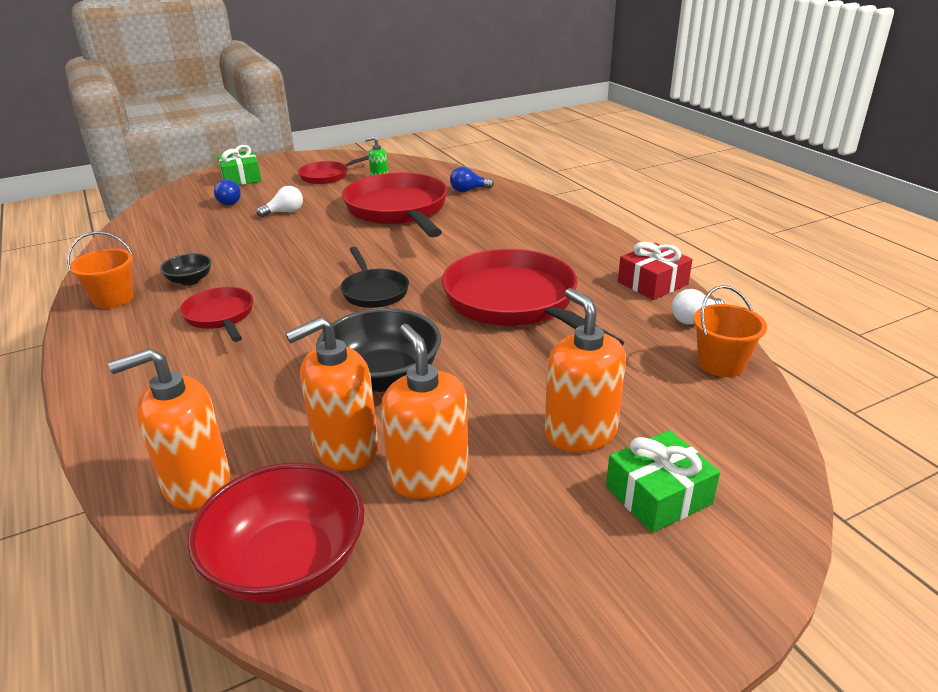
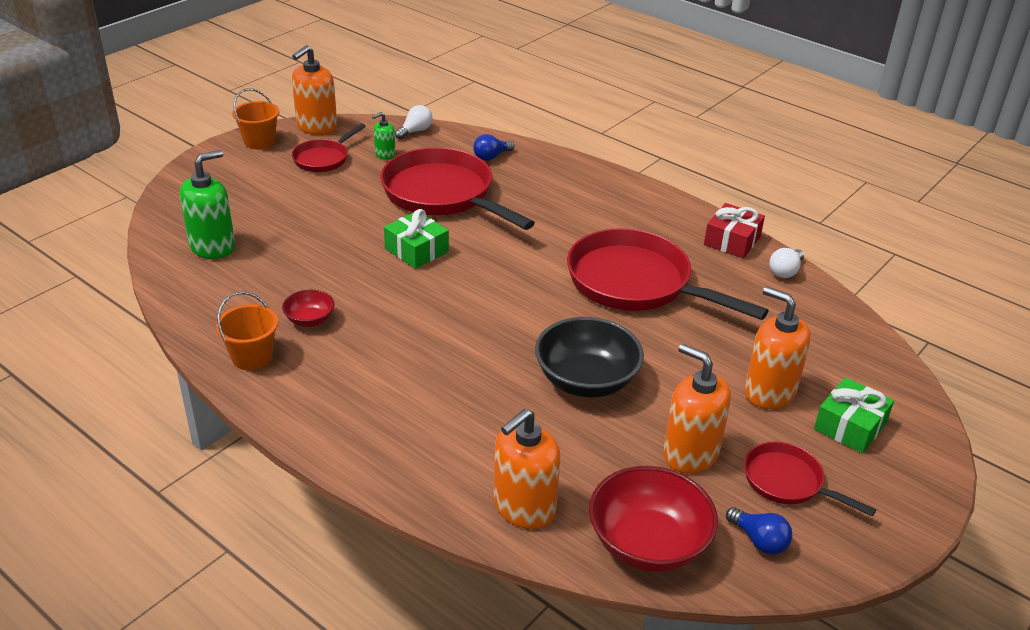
camera: 25 degrees left, 5 degrees up
(178, 220) = (213, 247): none -> green soap dispenser
(190, 280) = (310, 320): black bowl -> red bowl
(220, 316) = (384, 353): red pan -> red pan (787, 482)
(229, 202) = (246, 212): blue light bulb -> blue light bulb (759, 541)
(241, 178) = (225, 176): green gift -> green gift (416, 250)
(285, 212) = (324, 216): white light bulb -> white light bulb (415, 131)
(345, 448) = (611, 449): orange soap dispenser -> orange soap dispenser (316, 127)
(374, 291) = (503, 296): black pan -> none
(721, 364) = (828, 309): orange bucket -> orange bucket (259, 141)

